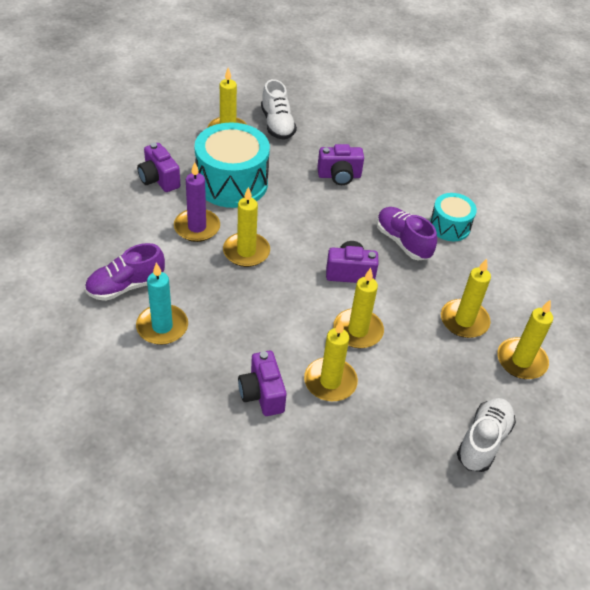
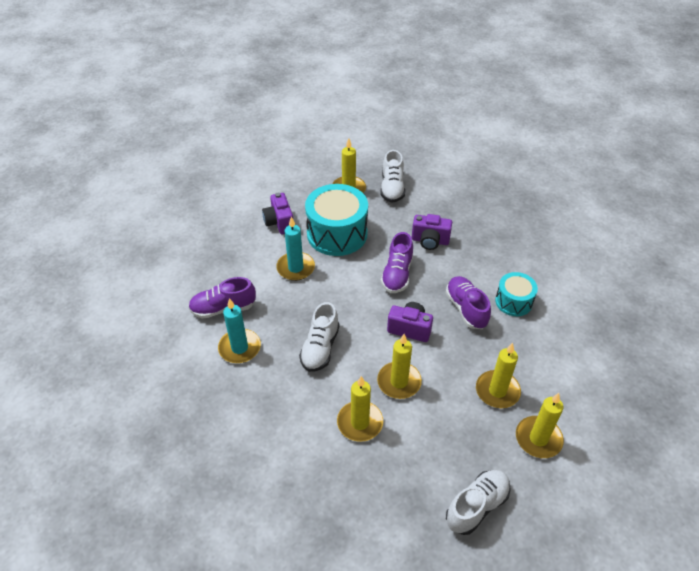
camera: 20 degrees right, 0 degrees up
(197, 227) = (295, 268): purple candle -> turquoise candle
(246, 252) = (328, 295): yellow candle -> none
(257, 310) = (320, 348): none -> white shoe
(262, 394) = (299, 421): purple camera -> none
(315, 217) = (397, 274): none -> purple shoe

